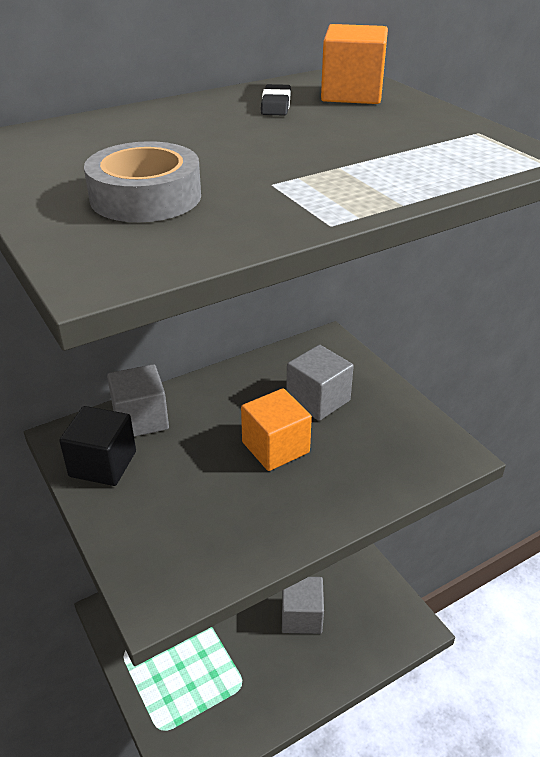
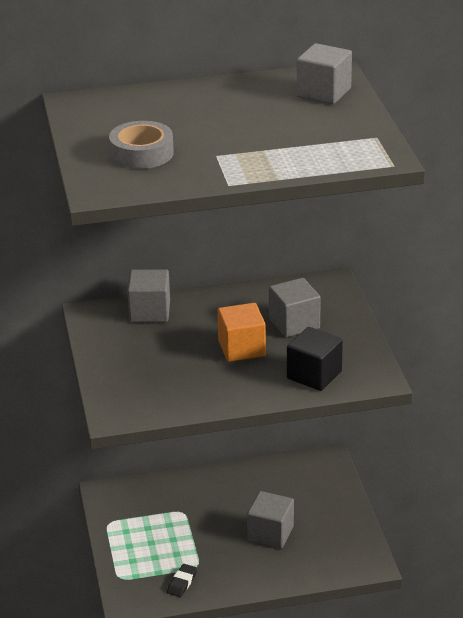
camera: 20 degrees right, 5 degrees down
(103, 464) = (110, 335): black cube -> black cube (314, 375)
(276, 105) = (263, 95): black eraser -> black eraser (182, 582)
(352, 94) = (324, 92): orange cube -> grey cube

